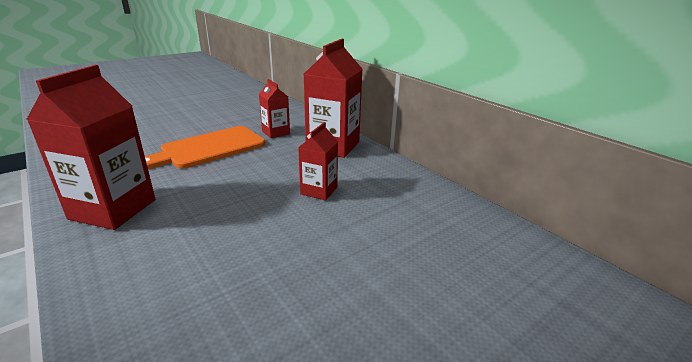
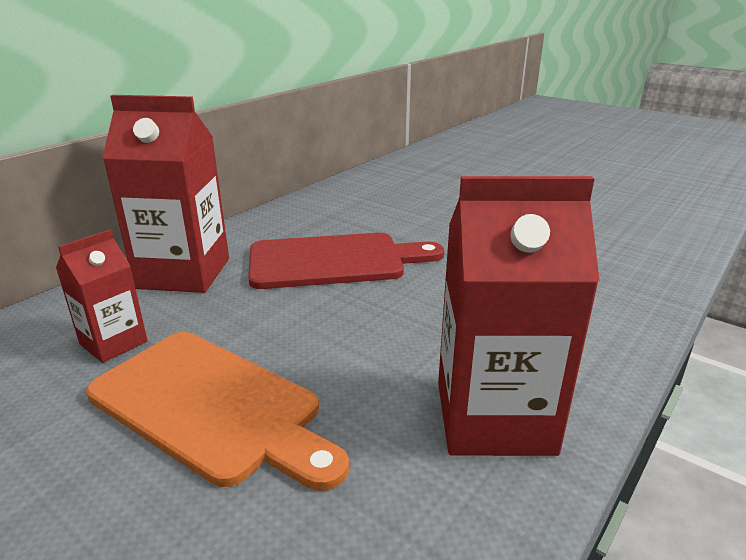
camera: 105 degrees left, 0 degrees up
(319, 191) = (334, 261): red carton -> red cutting board

